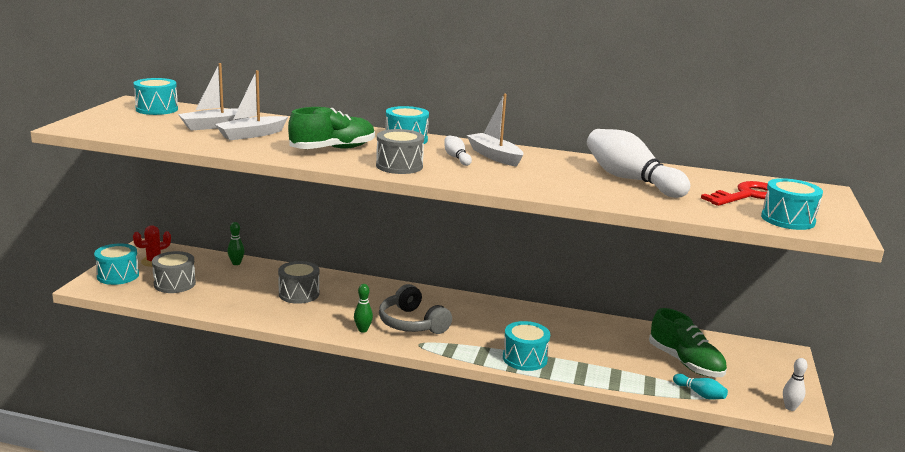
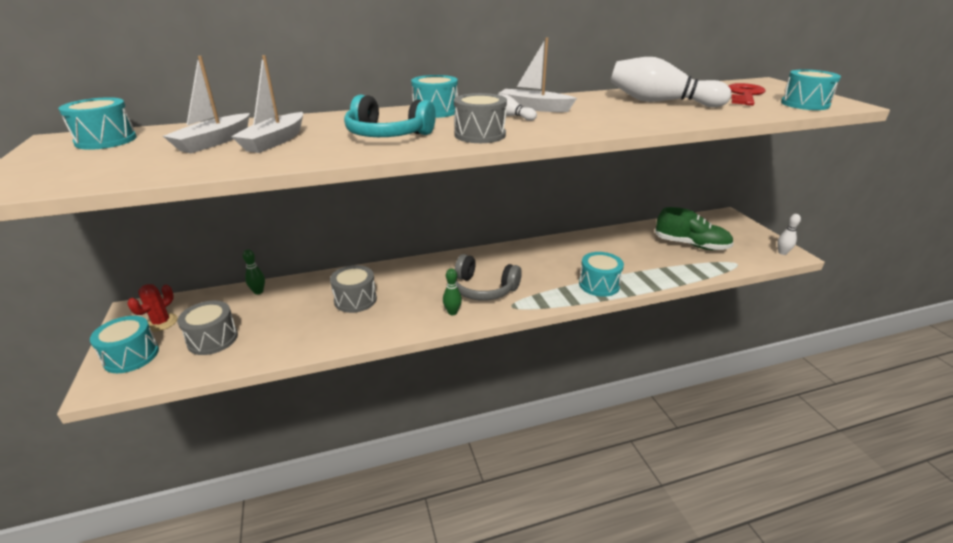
camera: 30 degrees left, 10 degrees up
(333, 149) = (387, 135): green shoe -> turquoise headphones
(700, 394) = (730, 265): turquoise bowling pin -> none

